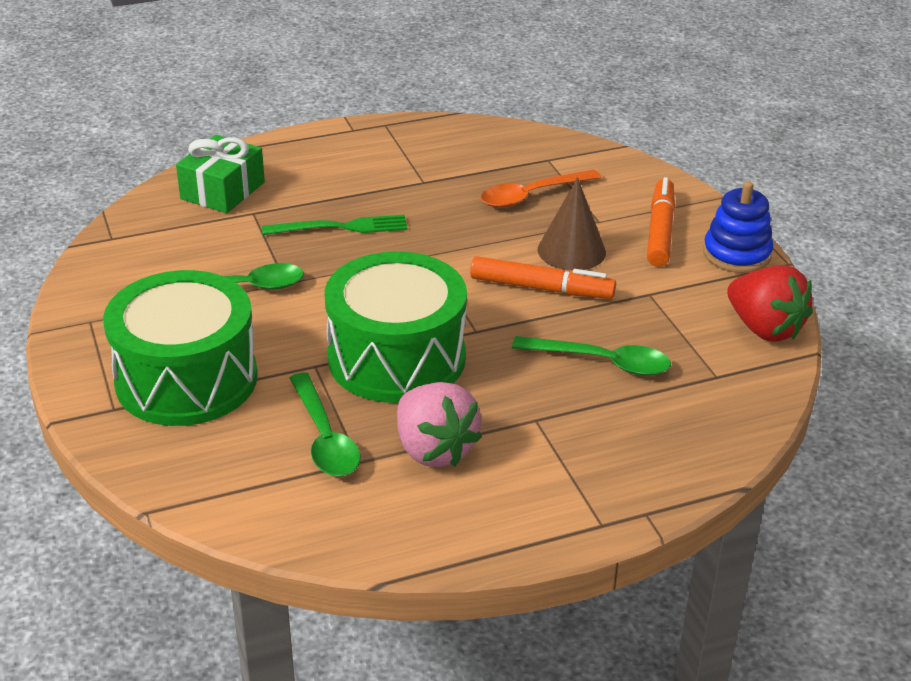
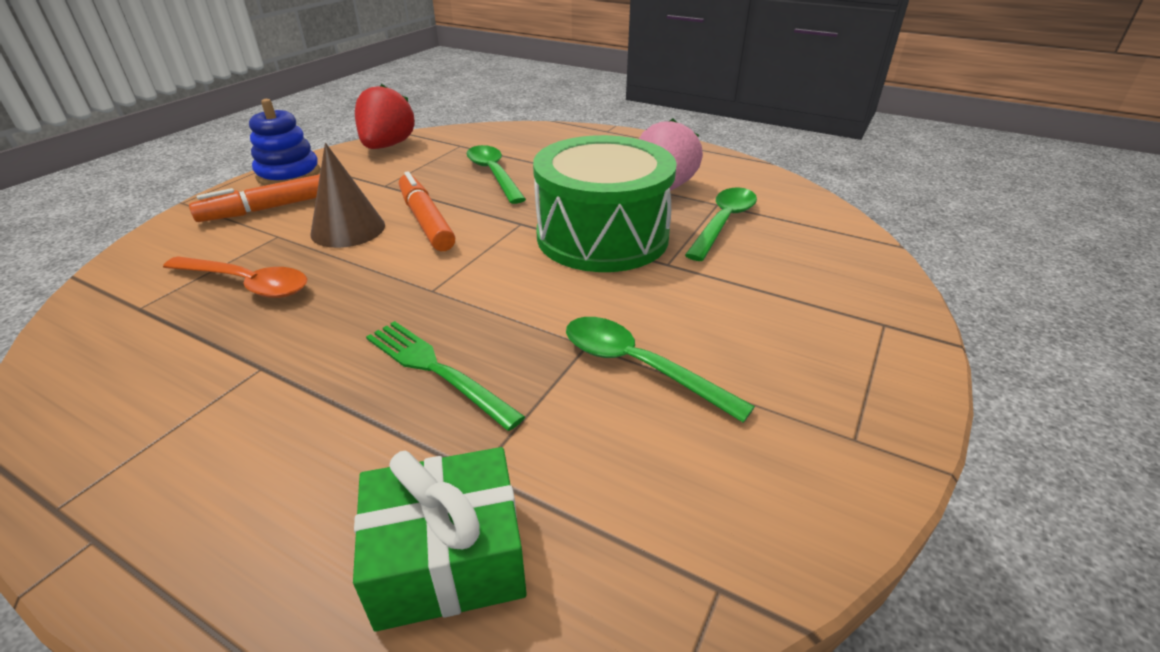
camera: 130 degrees left, 0 degrees up
(186, 379) = (791, 310): green drum -> none

